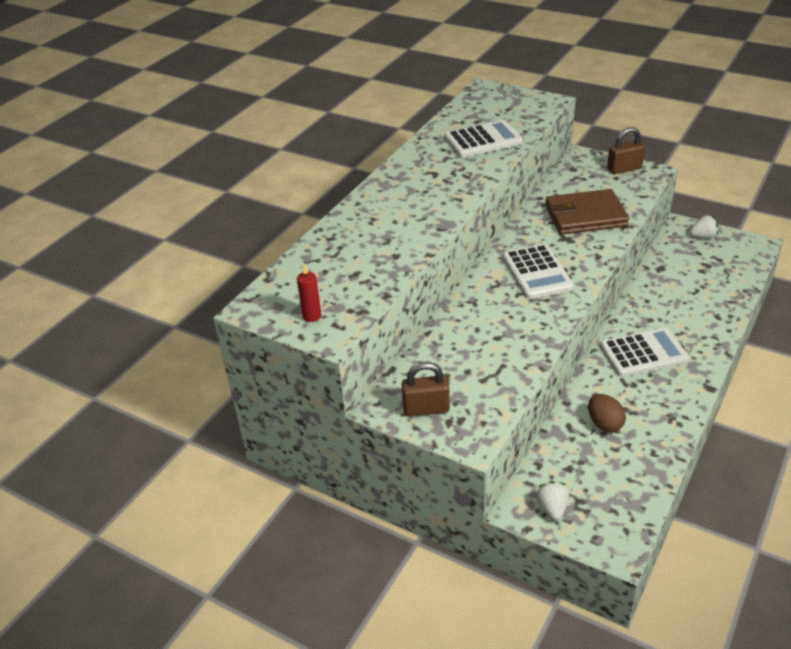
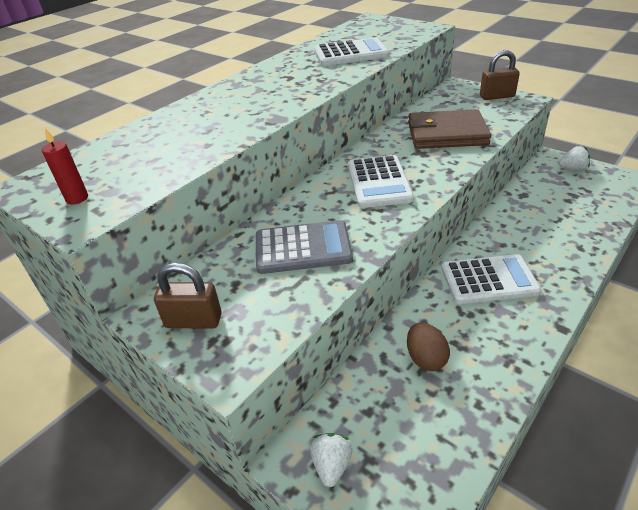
camera: 10 degrees right, 0 degrees up
(491, 340) = (303, 248): none -> grey calculator

